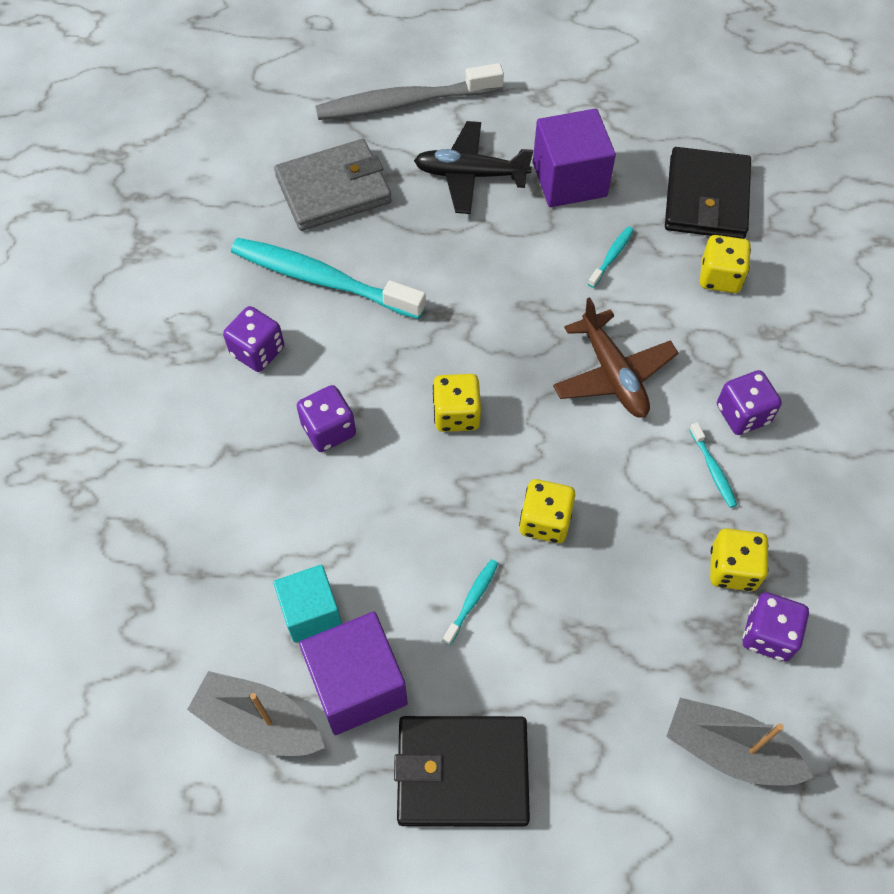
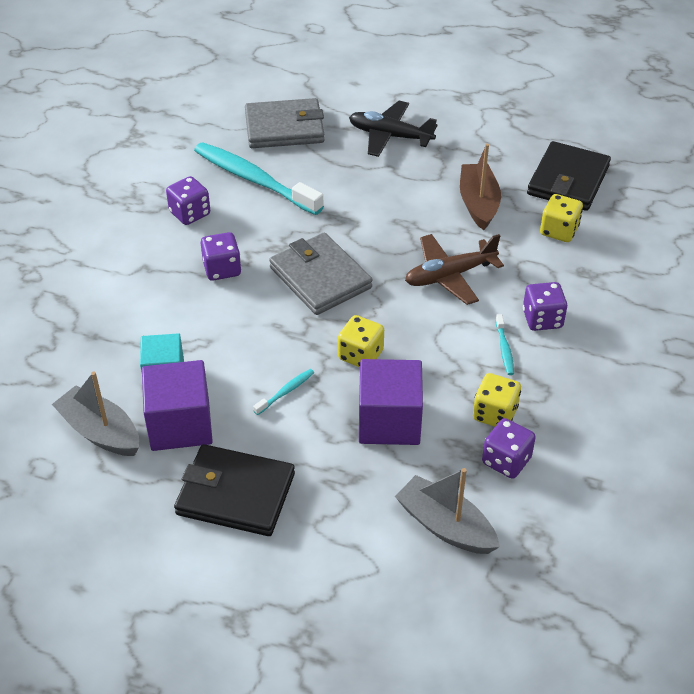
camera: 15 degrees right, 15 degrees down
(404, 103) = (358, 85): grey toothbrush -> none
(456, 414) = (320, 278): yellow dice -> grey wallet
(569, 179) = (465, 151): purple cube -> purple cube (389, 421)
(611, 256) = (478, 203): turquoise toothbrush -> brown boat
(613, 374) = (449, 275): brown plane -> brown plane turned 75 degrees clockwise

